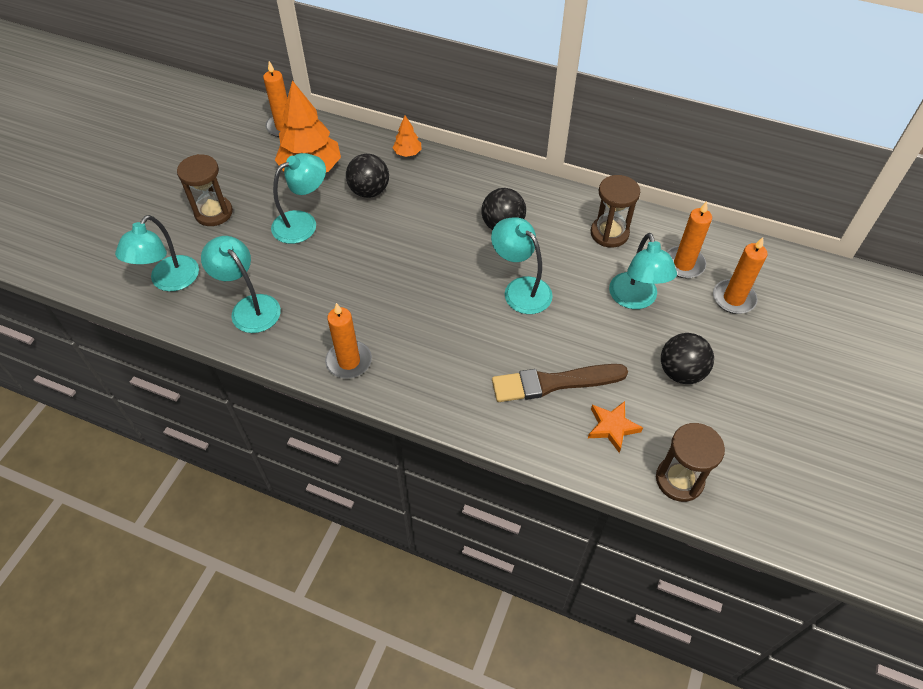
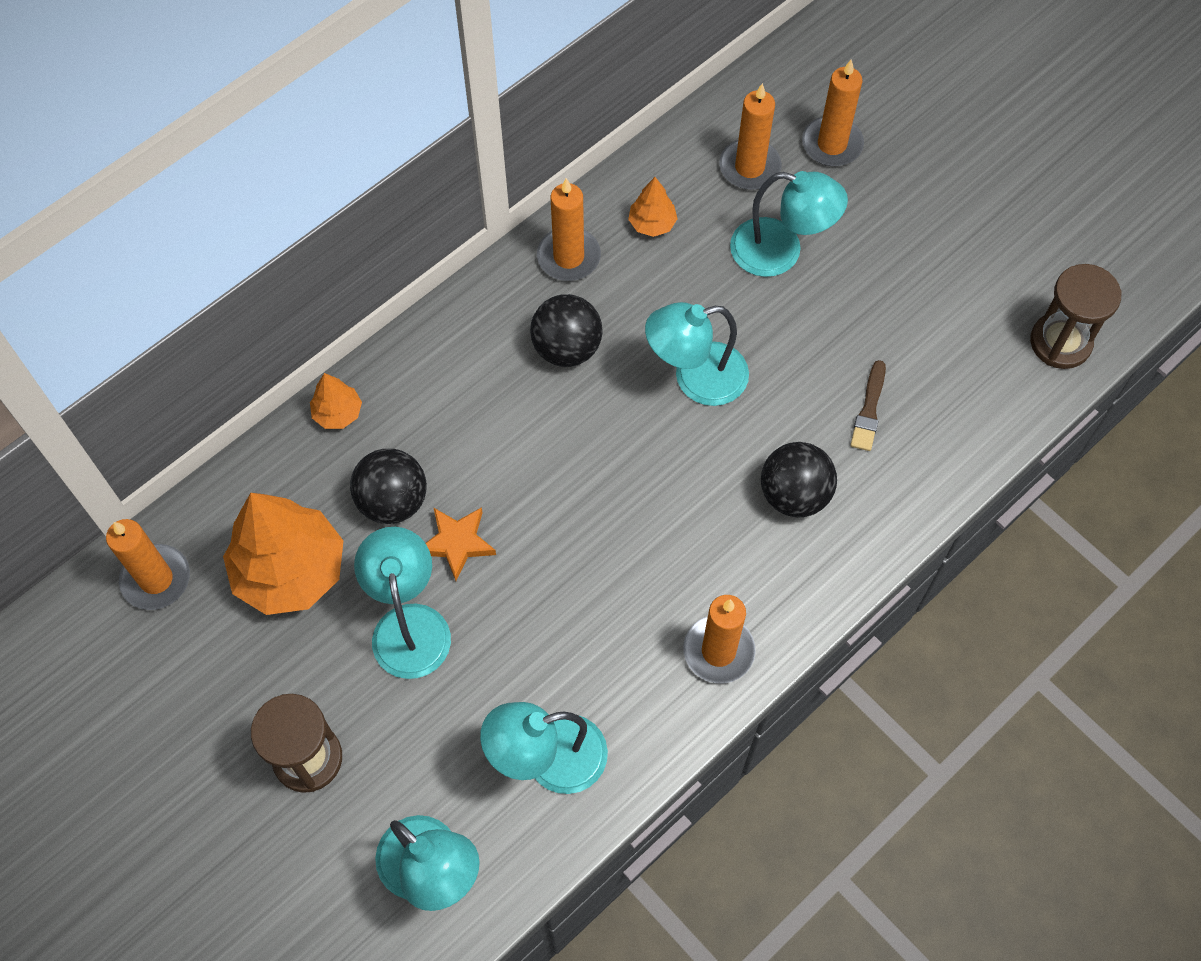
camera: 65 degrees left, 10 degrees up
(554, 383) = (869, 410): brown brush -> brown brush, size x0.52
(561, 206) = (568, 257): none -> orange candle
(609, 233) = (652, 224): brown hourglass -> orange tree
(612, 427) = (961, 376): orange star -> orange star (457, 543)
(681, 372) = (915, 261): black ball -> black ball (794, 494)

